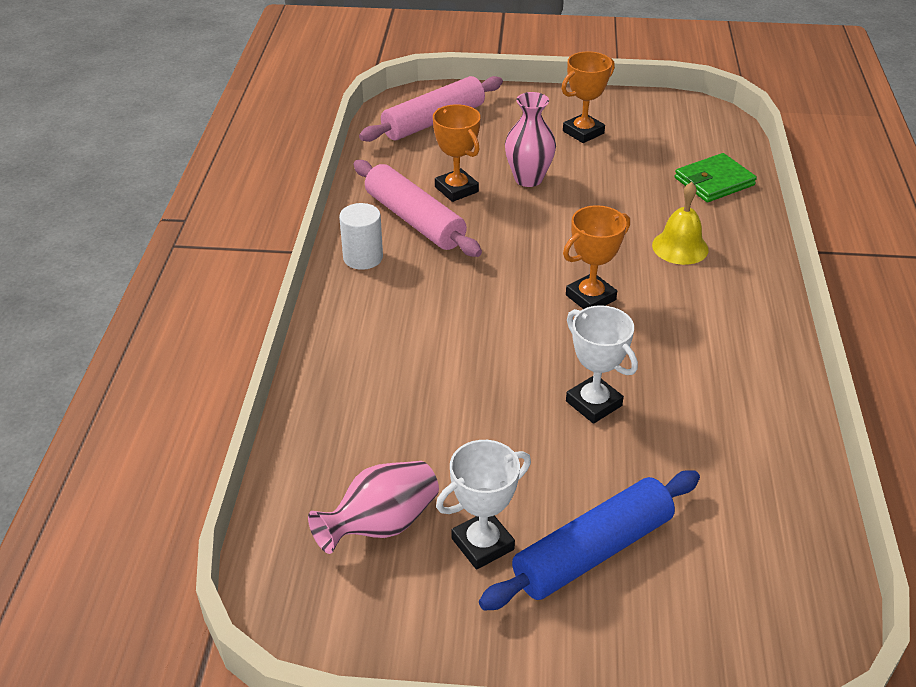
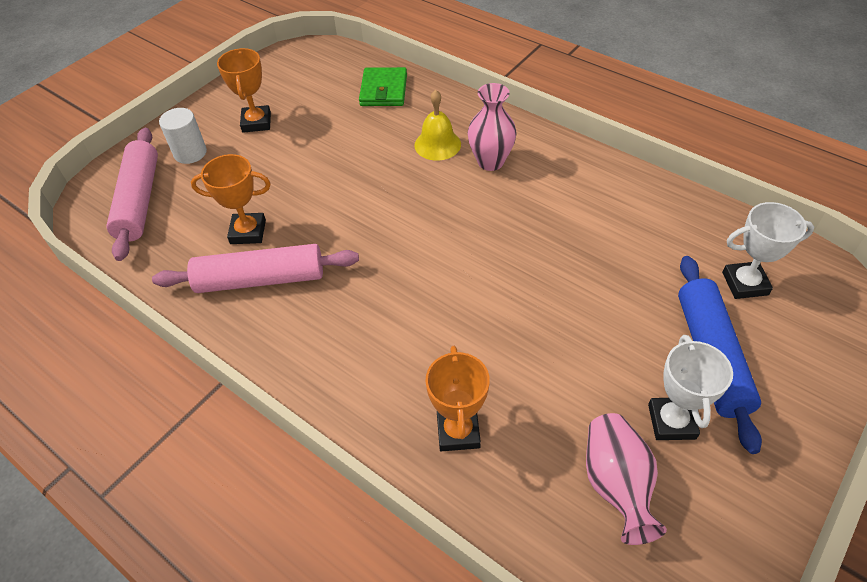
camera: 55 degrees left, 10 degrees up
(363, 257) = (276, 340): white cylinder -> white cylinder (190, 153)
(528, 179) = (280, 182): pink vase -> pink vase (490, 162)
(590, 297) = (451, 220): orange trophy -> orange trophy (458, 431)
(593, 403) = (565, 278): white trophy -> white trophy (745, 283)

